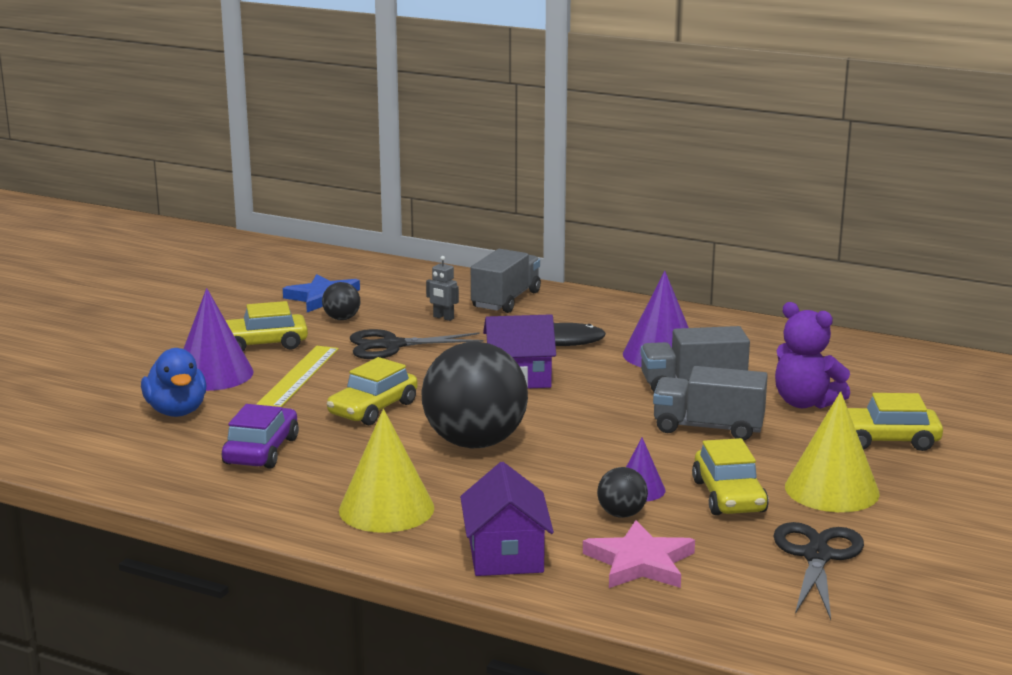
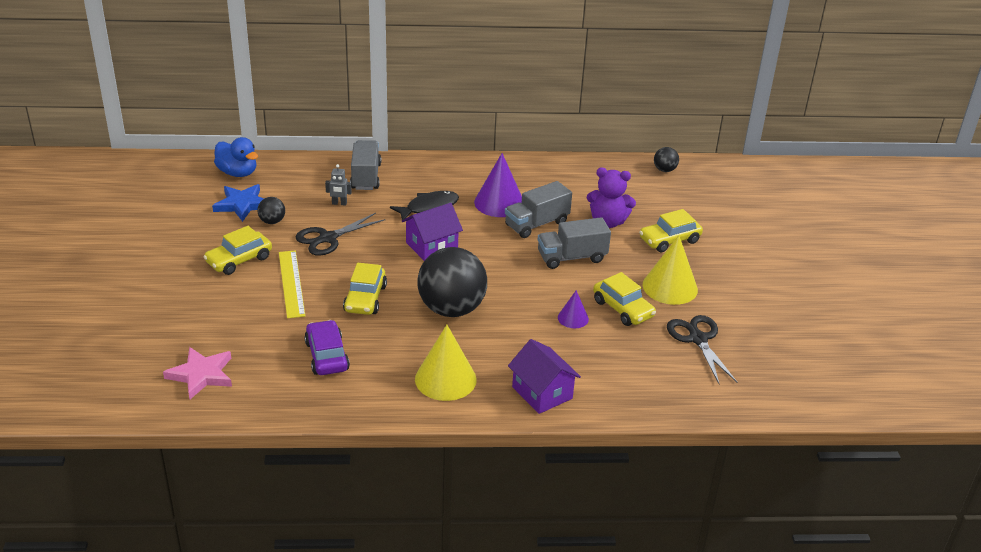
camera: 30 degrees left, 15 degrees up
(177, 411) = (238, 338): blue duck -> blue duck (237, 173)
(213, 374) = (231, 297): purple cone -> none
(621, 514) = (578, 340): black ball -> black ball (664, 170)
(640, 562) = (615, 374): pink star -> pink star (201, 375)

